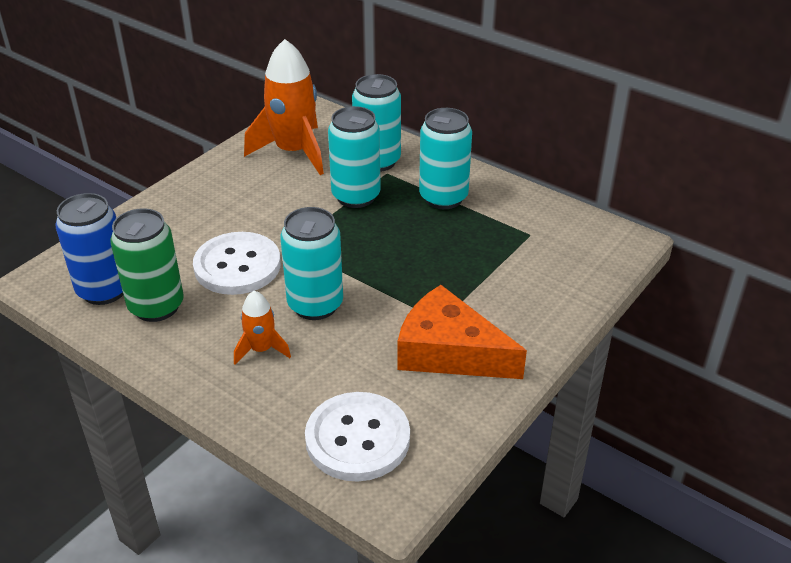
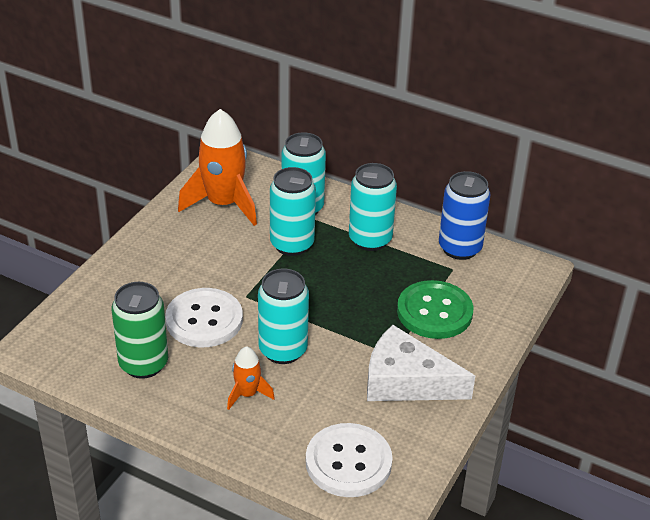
camera: 10 degrees left, 0 degrees up
(104, 290) = (91, 353): blue can -> blue can (460, 248)
(449, 351) = (406, 381): orange cheese -> white cheese
(499, 278) = (434, 312): none -> green button

